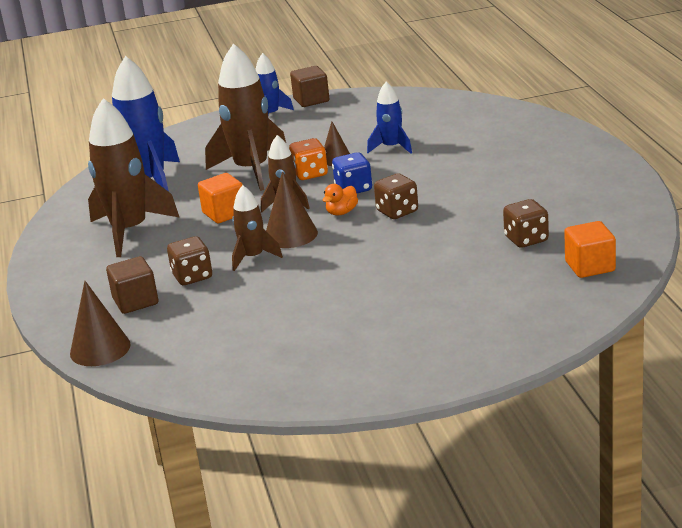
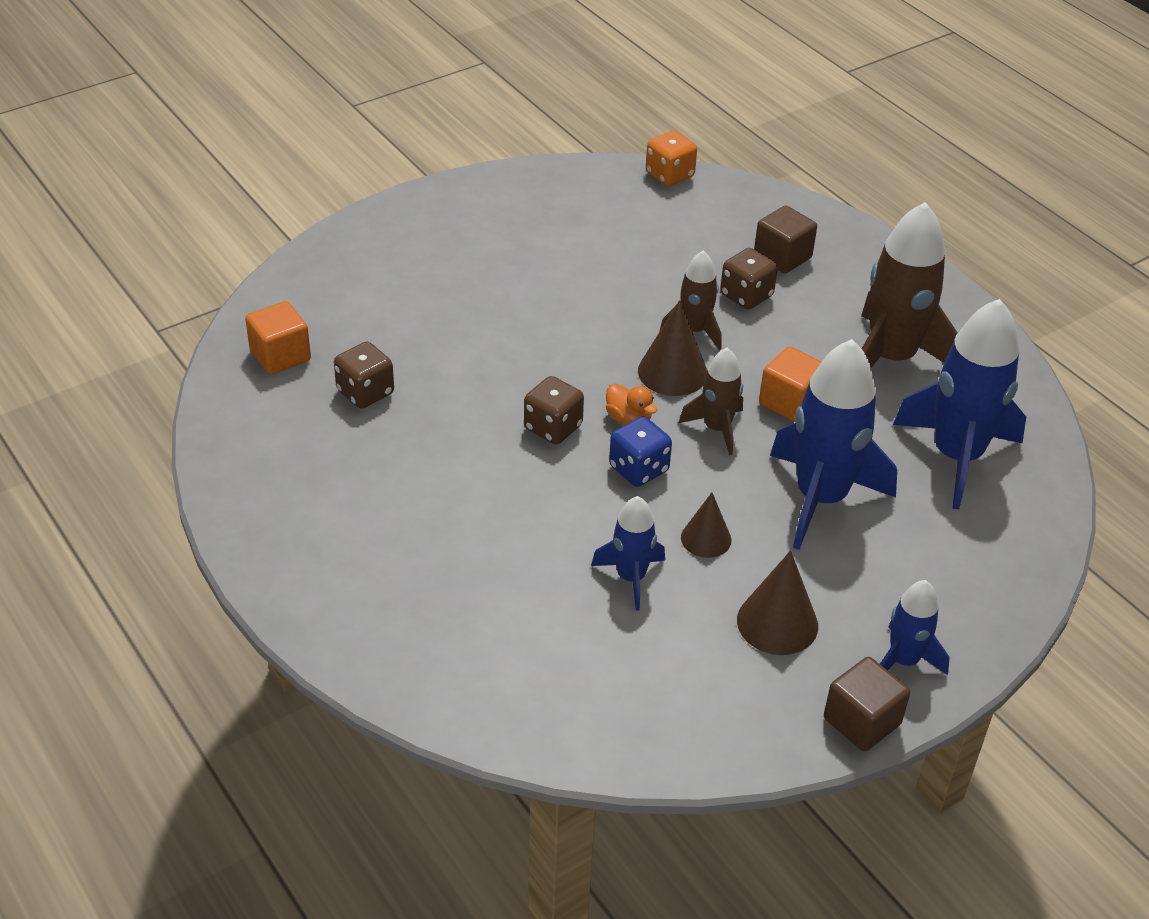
camera: 155 degrees right, 15 degrees up
(100, 349) = (766, 200): brown cone -> brown cone (777, 623)
(252, 170) = (821, 498): brown rocket -> blue rocket
(310, 174) = (724, 498): orange dice -> orange dice (669, 175)
(342, 212) = (629, 419): orange duck -> orange duck turned 120 degrees clockwise

